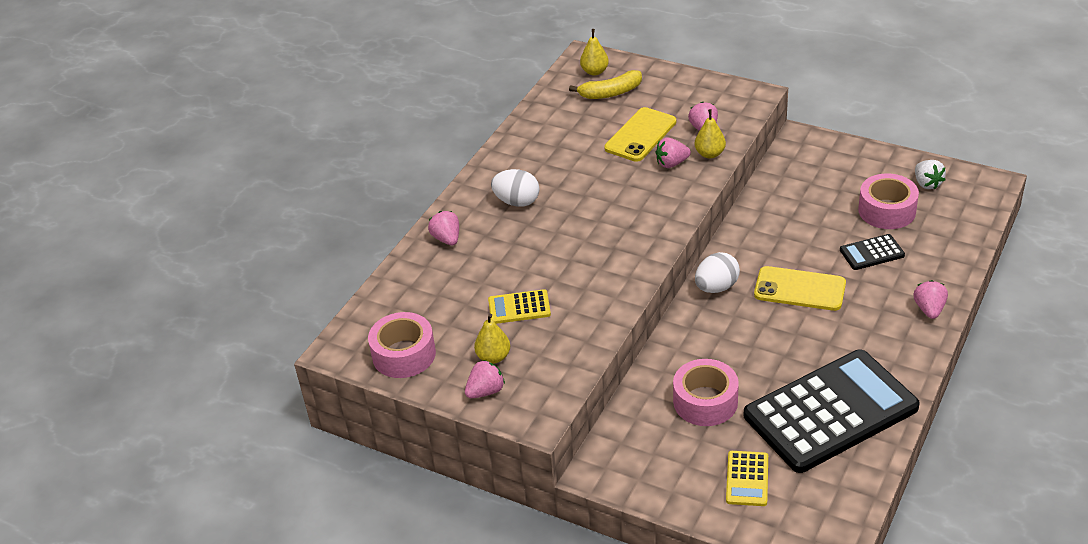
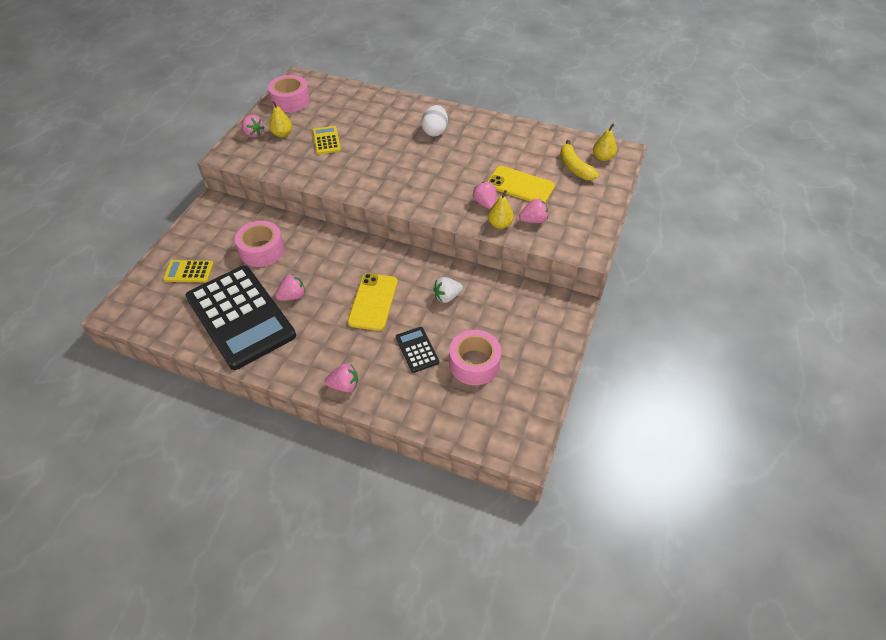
camera: 80 degrees right, 10 degrees up
(447, 239) = (396, 106): pink strawberry -> pink strawberry (292, 296)
(716, 287) = (377, 254): white egg -> none
(927, 183) = (517, 397): white strawberry -> white strawberry (447, 297)

